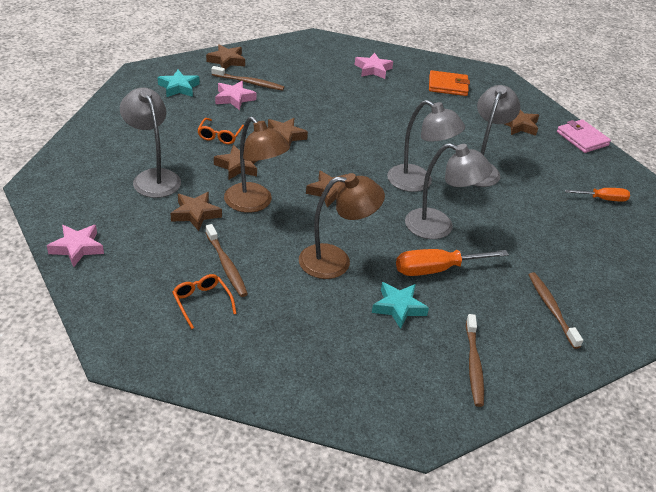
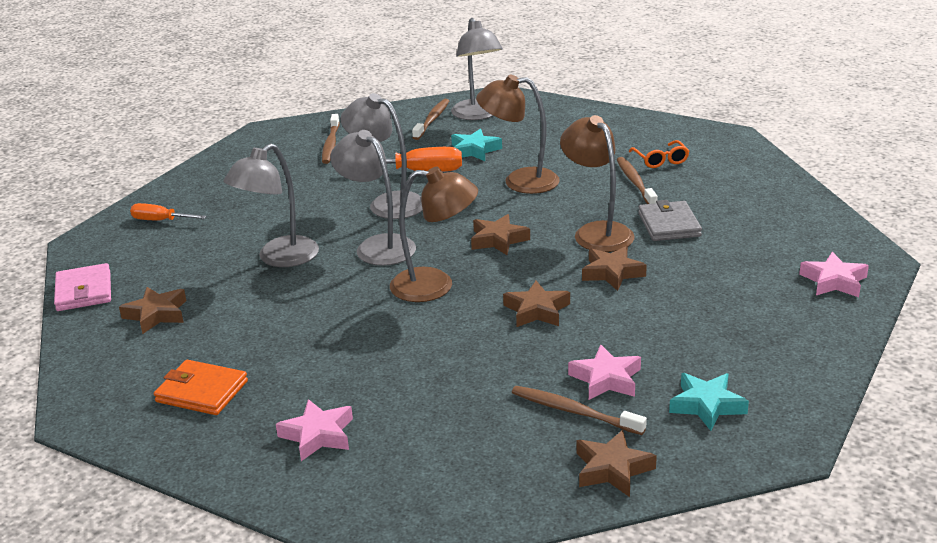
camera: 160 degrees left, 10 degrees down
(77, 248) = (797, 201): pink star -> pink star (834, 281)
(153, 177) = (727, 264): grey lamp -> grey lamp (477, 115)
(195, 214) = (669, 225): brown star -> grey wallet
(220, 135) = (635, 315): orange glasses -> none
(358, 151) = (435, 286): none -> brown lamp

